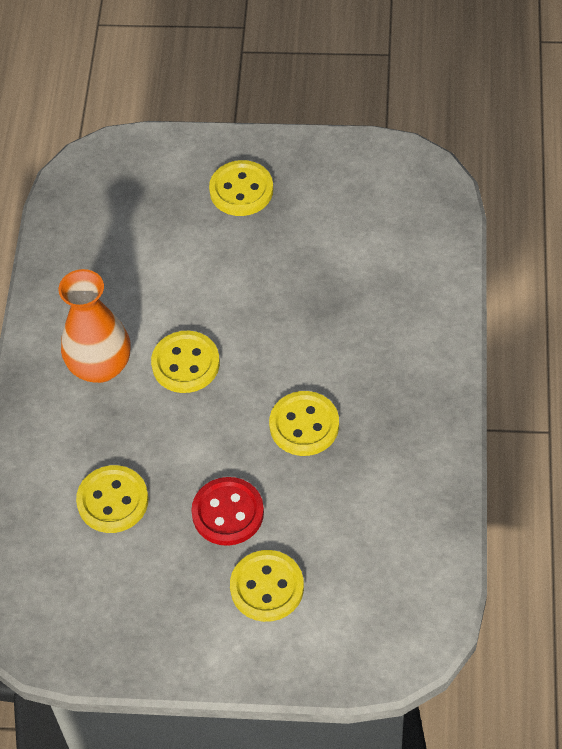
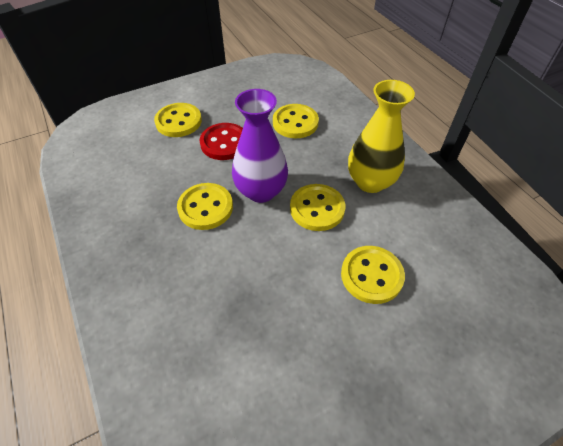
camera: 145 degrees right, 5 degrees down
(100, 366) = (370, 182): orange vase -> yellow vase
(230, 416) = (261, 191): none -> purple vase
(241, 190) = (401, 387): yellow button -> yellow button (371, 275)

